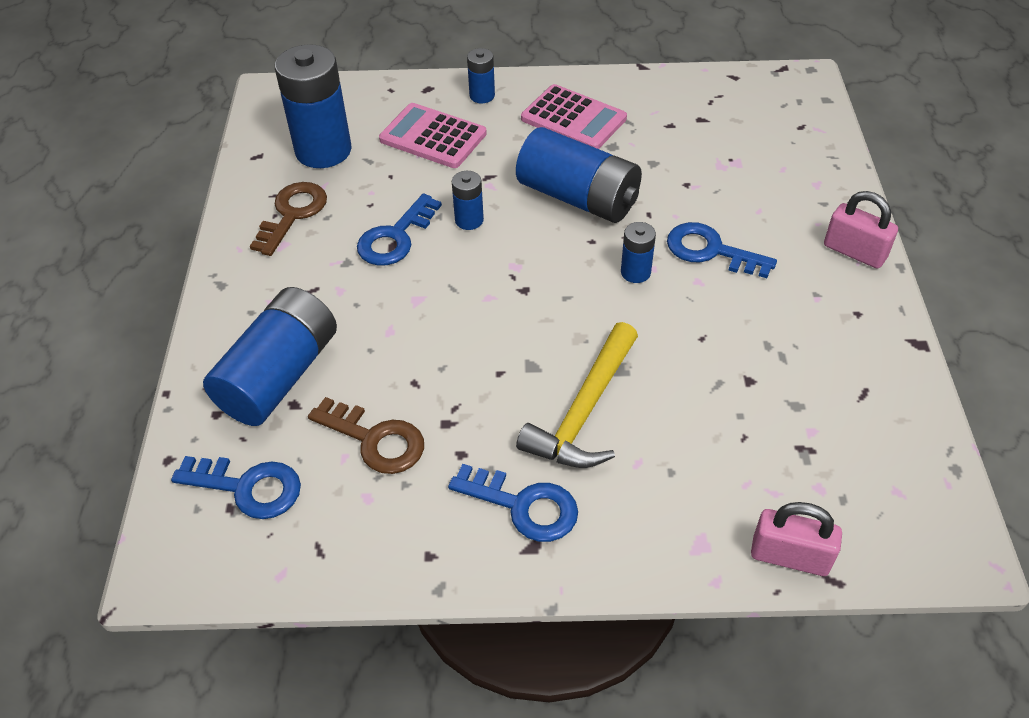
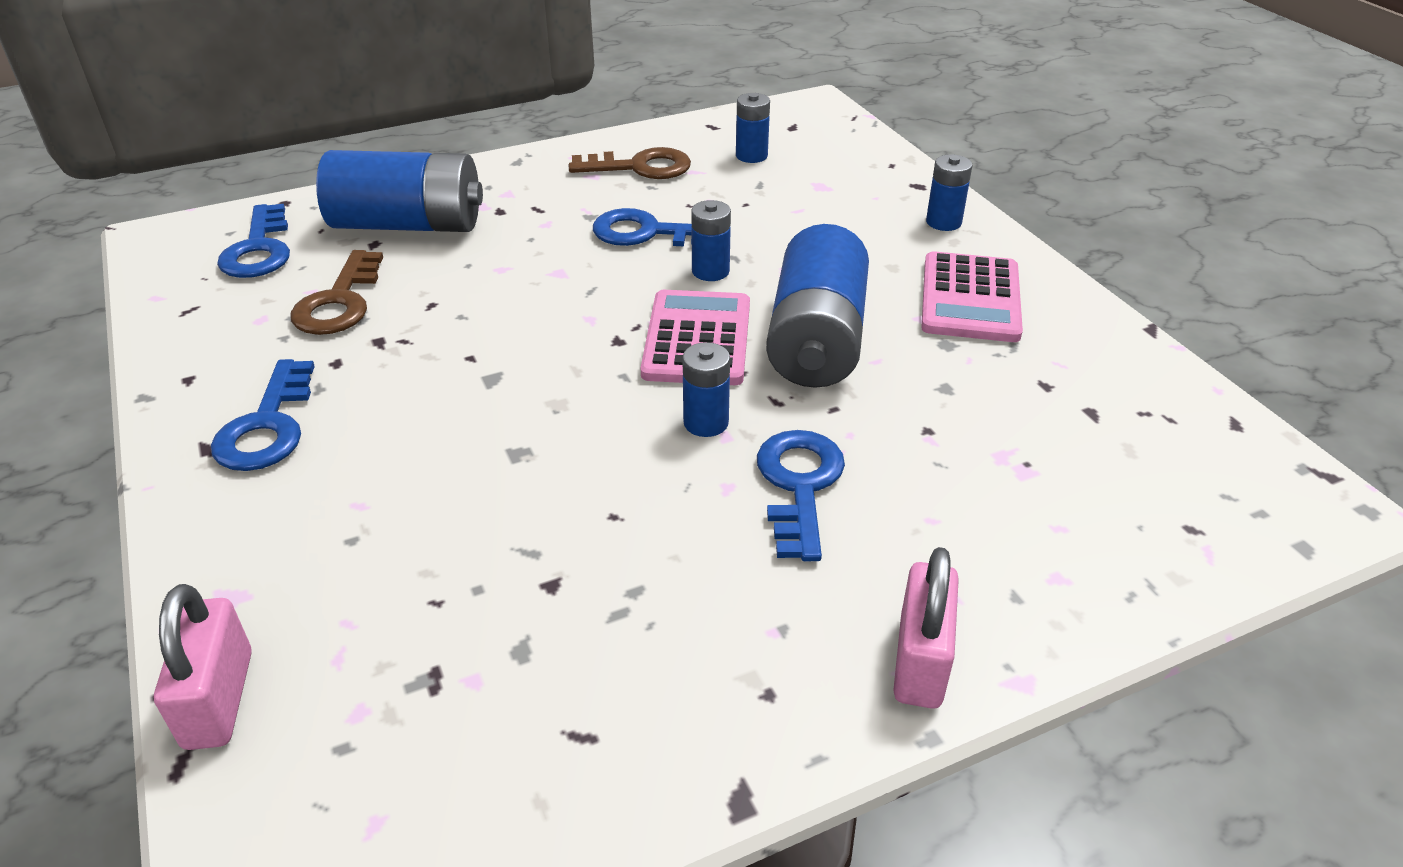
camera: 65 degrees right, 10 degrees down
(323, 150) = (751, 156): blue battery -> blue battery, size x0.47
(433, 137) = (835, 211): pink calculator -> pink calculator (697, 339)
(584, 412) = (430, 437): yellow hammer -> none

